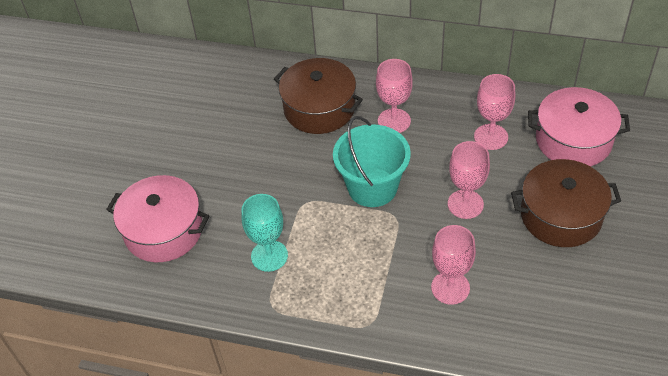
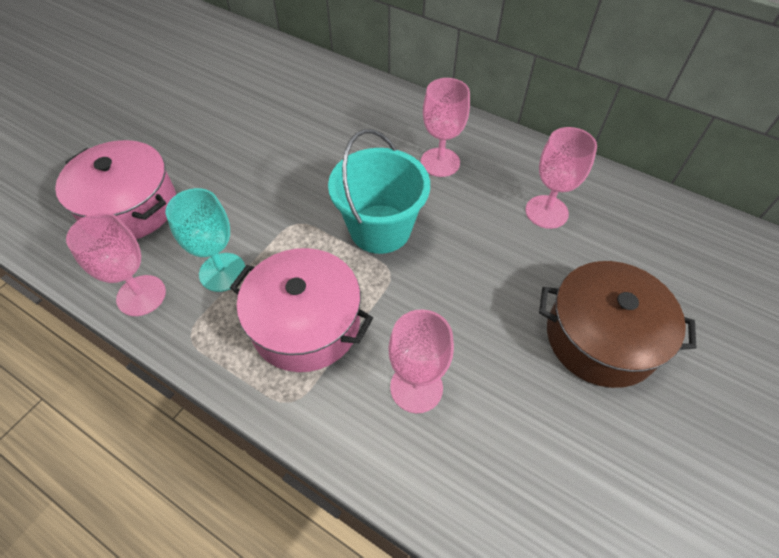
camera: 15 degrees right, 5 degrees up
(319, 108) = (365, 127): brown pot -> none
(465, 204) = (482, 283): pink goblet -> pink goblet (141, 295)
(573, 140) = (650, 245): pink pot -> pink pot (306, 324)

